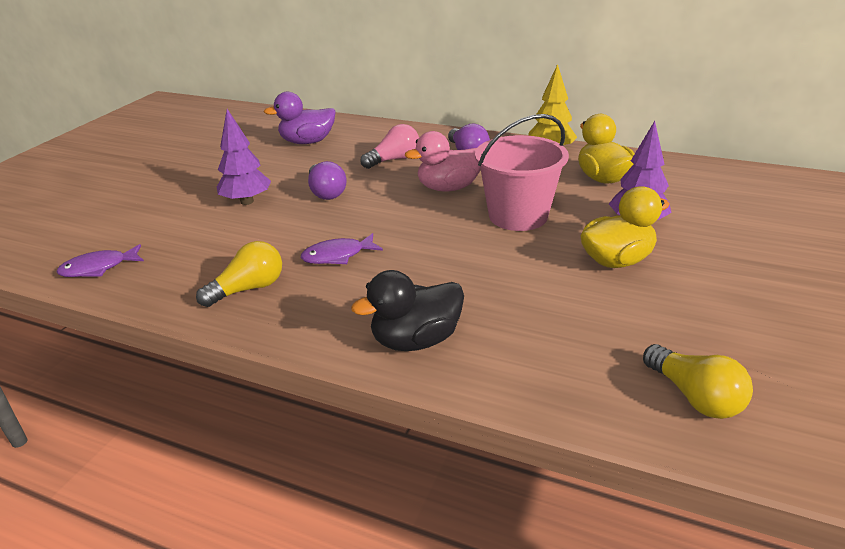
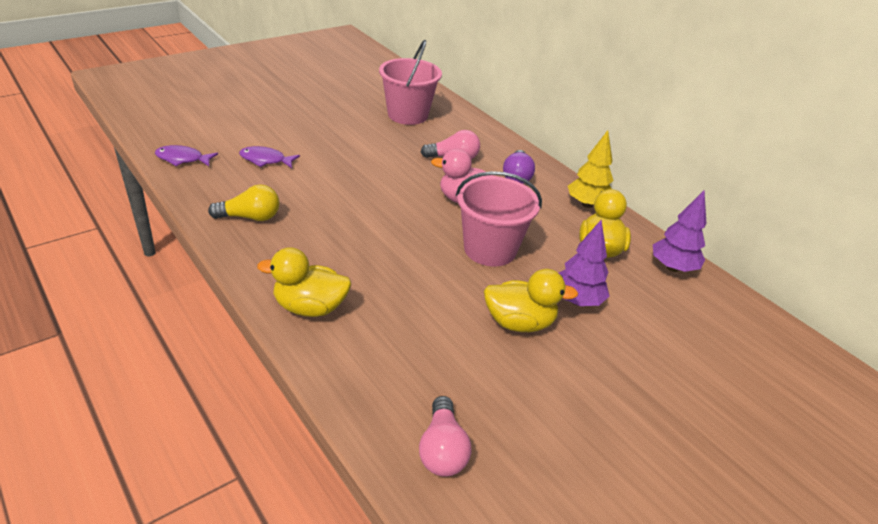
camera: 25 degrees right, 5 degrees up
(247, 201) = (315, 148): purple tree -> purple tree (672, 267)
(307, 142) = (407, 115): purple duck -> pink bucket
(326, 192) = (375, 165): purple light bulb -> none
(338, 256) = (329, 220): purple fish -> purple fish (265, 160)
(416, 340) = (310, 307): black duck -> yellow duck
(694, 397) = (442, 450): yellow light bulb -> pink light bulb

